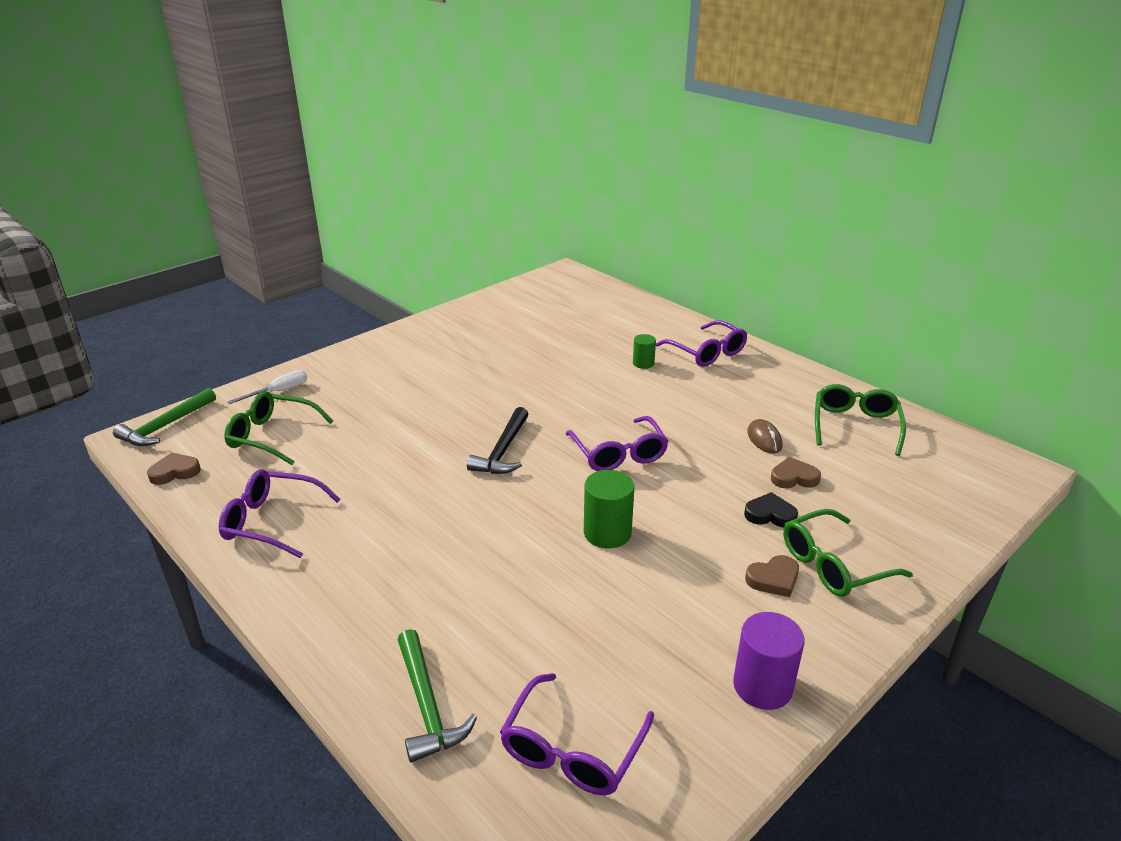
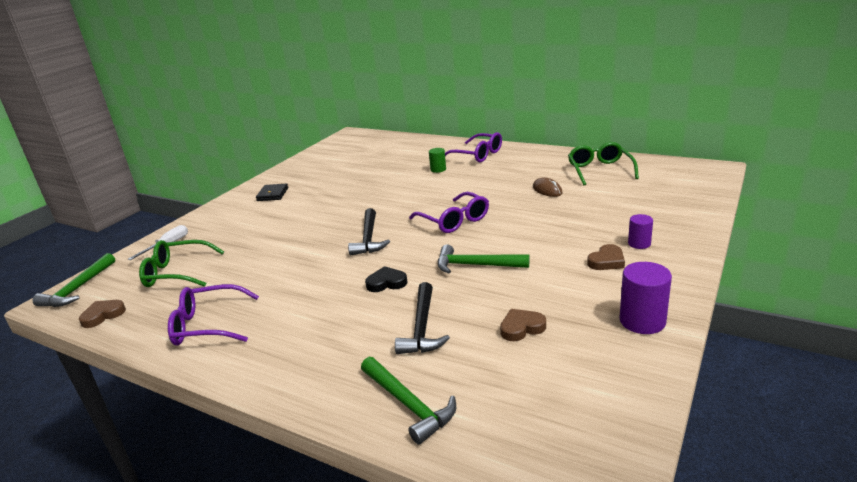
camera: 15 degrees left, 5 degrees down
(426, 347) = (272, 194): none -> black wallet
(496, 604) = (422, 327): none -> black hammer
(572, 749) = (537, 398): purple glasses -> none
(607, 533) = (476, 265): green cylinder -> green hammer
(770, 514) = (579, 228): black heart -> black heart (386, 283)
(794, 477) = (580, 205): brown heart -> brown heart (521, 328)
(833, 565) = (639, 243): green glasses -> purple cylinder

